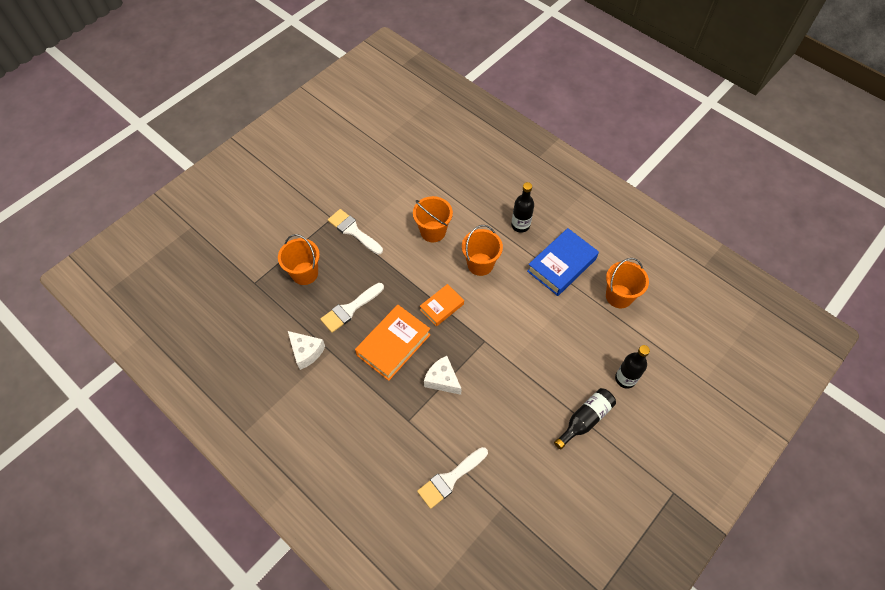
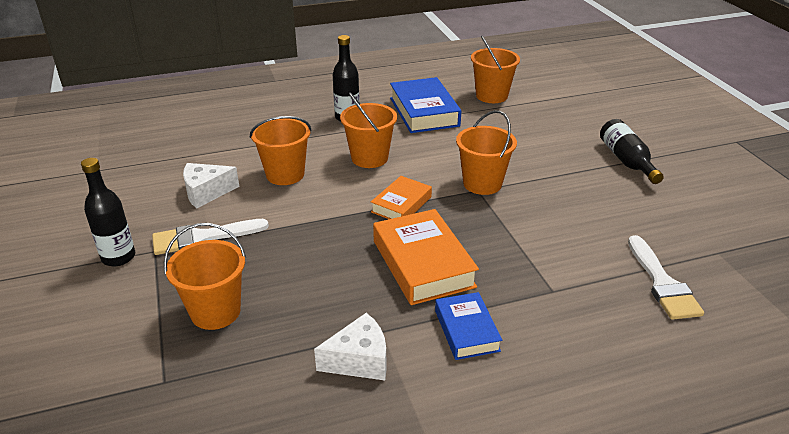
camera: 60 degrees left, 25 degrees down
(350, 309) = (327, 285): white brush -> none
(352, 390) = (466, 330): none -> blue book
(442, 307) = (401, 204): orange book -> orange book turned 45 degrees clockwise
(442, 380) = (509, 240): white cheese -> white cheese (206, 192)
(493, 340) = (482, 183): none -> orange bucket
(625, 379) = (591, 123): black bottle -> black bottle (118, 257)

